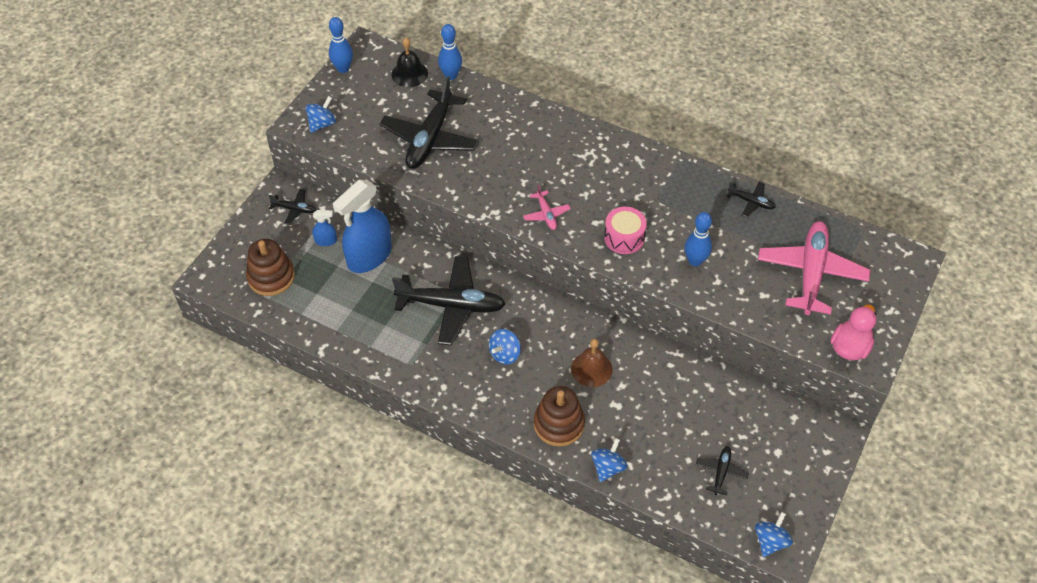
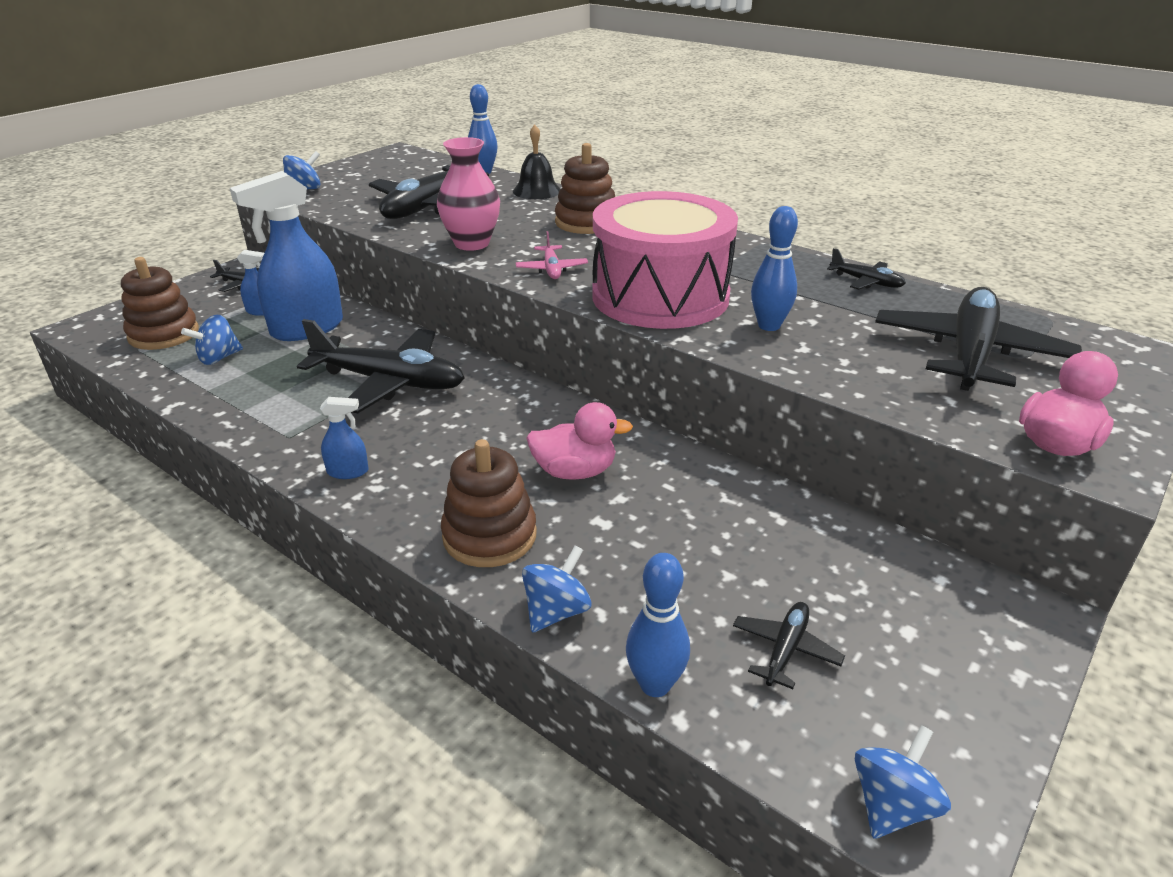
camera: 10 degrees right, 20 degrees down
(343, 68) = (360, 161): blue bowling pin -> blue bowling pin (655, 684)
(409, 74) = (435, 168): black bell -> black bell (537, 191)
(461, 389) = (348, 471): none -> blue spray bottle
(481, 188) = (472, 243): none -> pink vase
(505, 354) = (440, 440): blue spinning top -> blue spinning top (218, 358)
(553, 147) = (586, 222): none -> brown stacking toy
(591, 369) = (575, 472): brown bell -> pink duck
(624, 238) = (660, 296): pink drum -> pink drum, size x2.16
(811, 273) = (969, 353): pink plane -> black plane

